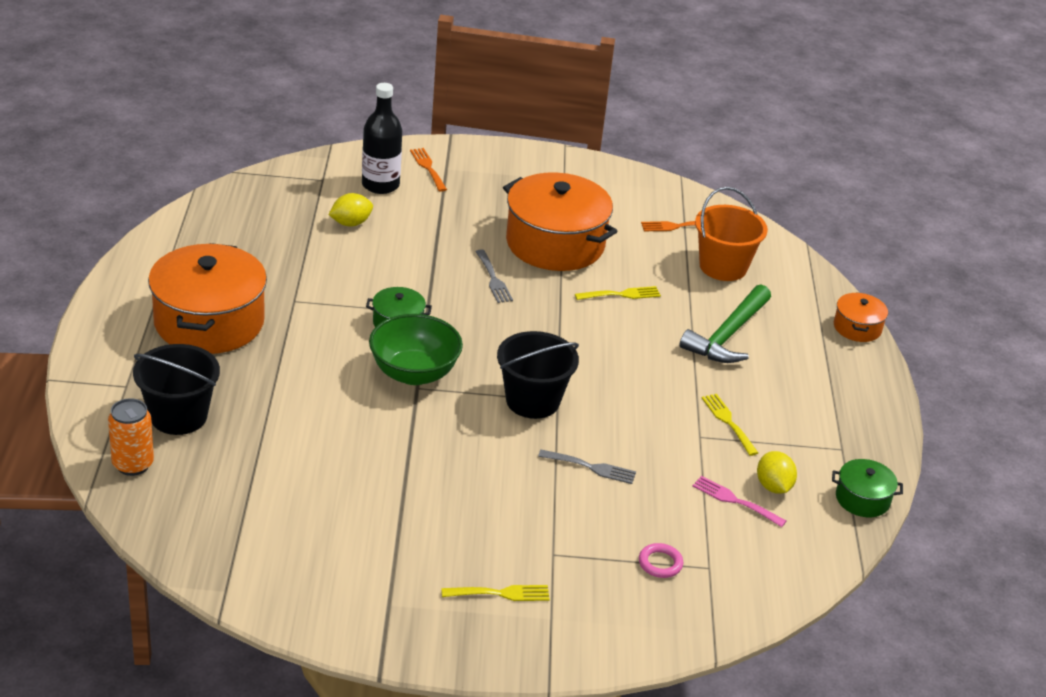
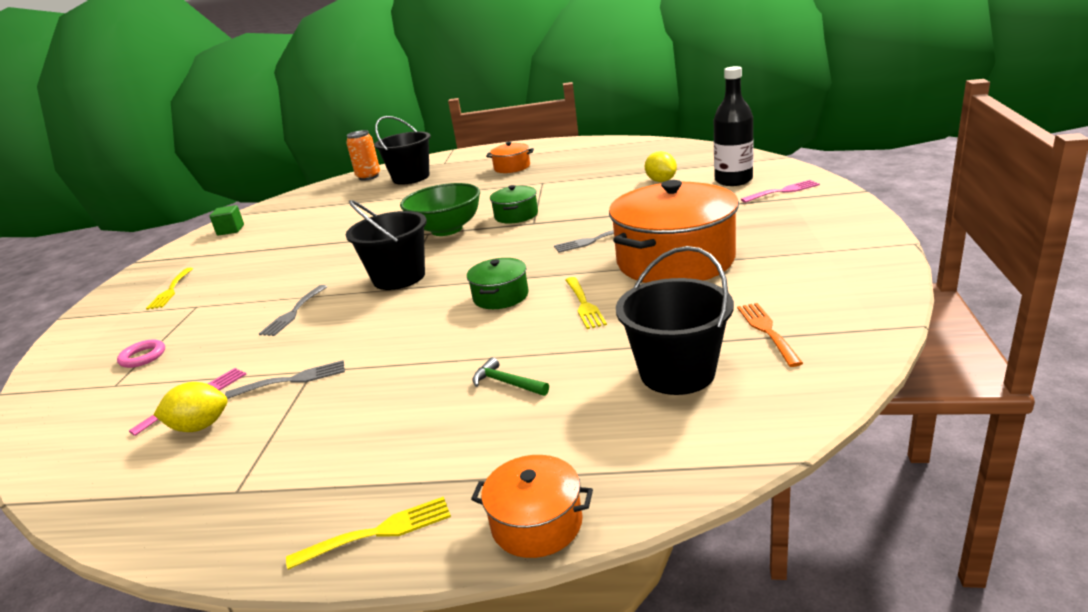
camera: 100 degrees right, 10 degrees down
(209, 322) = (512, 167): orange pot -> orange pot, size x0.47
(300, 588) = (230, 230): none -> green cube
(428, 168) = (783, 191): orange fork -> pink fork
(713, 445) = (292, 380): none -> grey fork
(723, 267) = (677, 373): orange bucket -> black bucket
(728, 335) = (507, 383): green hammer -> green hammer, size x0.46
(728, 422) = (330, 389): yellow fork -> yellow fork (378, 532)
(862, 499) = (126, 509): green pot -> green pot (500, 296)

